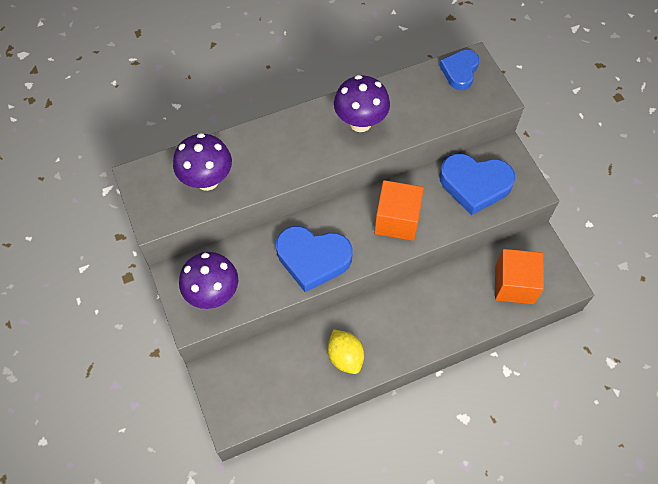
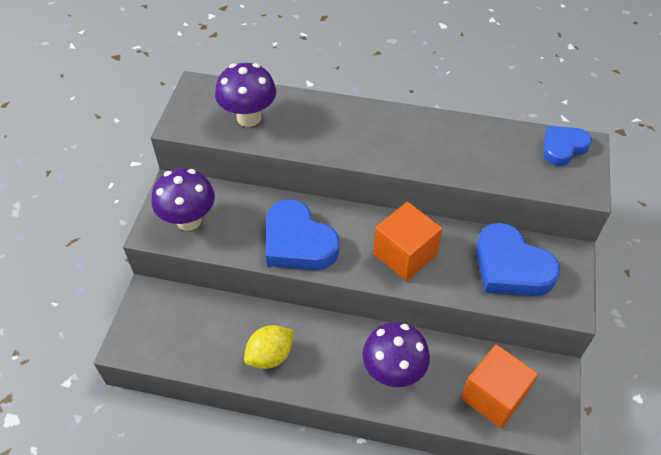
camera: 35 degrees right, 10 degrees down
(345, 357) = (270, 355): yellow lemon -> yellow lemon turned 45 degrees clockwise
(360, 122) = (425, 142): purple mushroom -> purple mushroom (393, 372)

